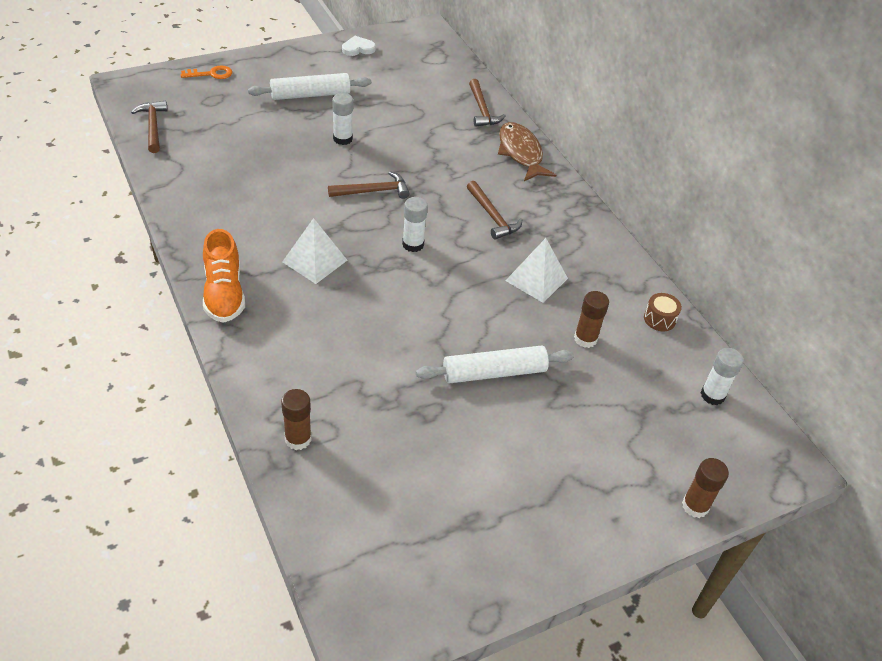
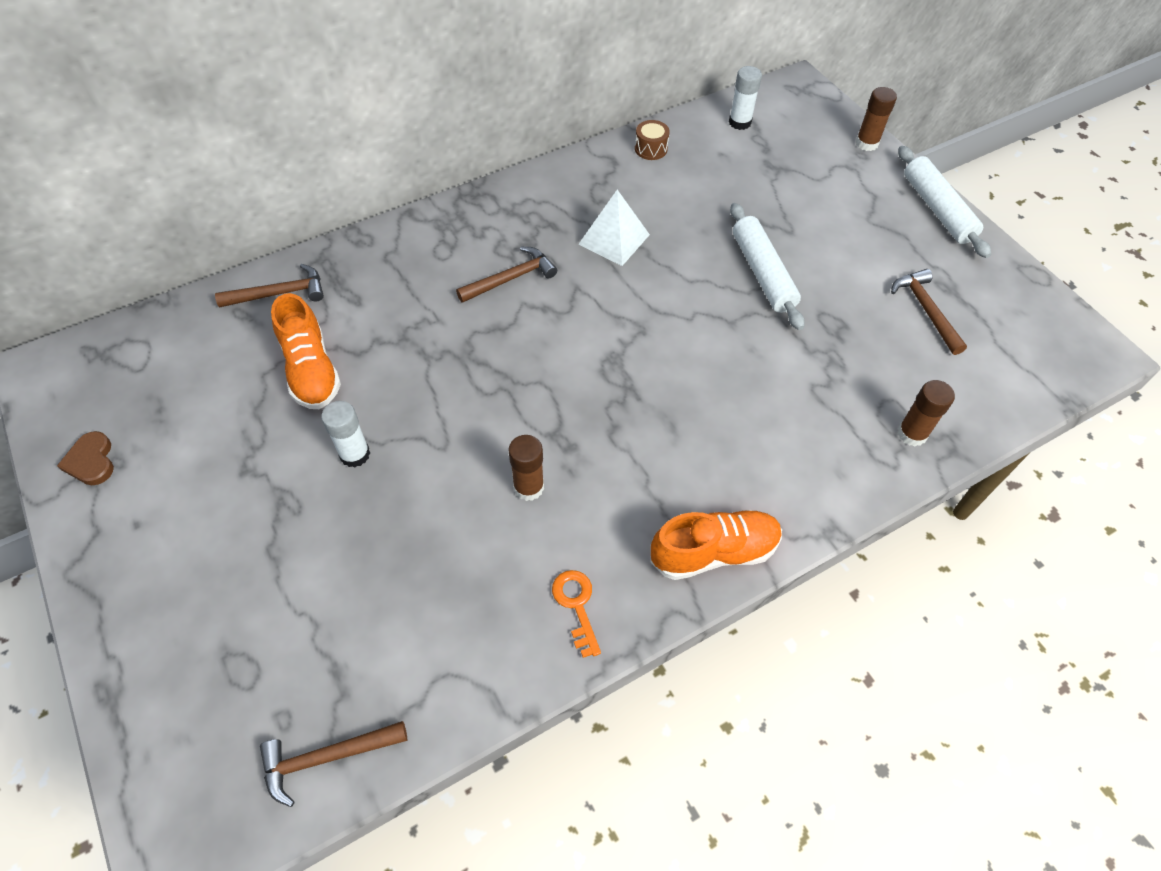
camera: 90 degrees left, 10 degrees up
(211, 74) = (153, 692): orange key -> orange key (576, 605)
(310, 95) = (232, 514): white rolling pin -> white rolling pin (937, 209)
(315, 261) = (629, 455): white pyramid -> none
(358, 48) = (91, 461): white heart -> brown heart
(374, 191) = (476, 404): brown hammer -> brown hammer (925, 310)
(413, 122) = (311, 370): none -> orange shoe
(413, 244) = (577, 353): white glue stick -> none
(521, 153) = (379, 252): brown fish -> none
(585, 339) = (694, 203): brown glue stick -> brown glue stick (528, 487)

